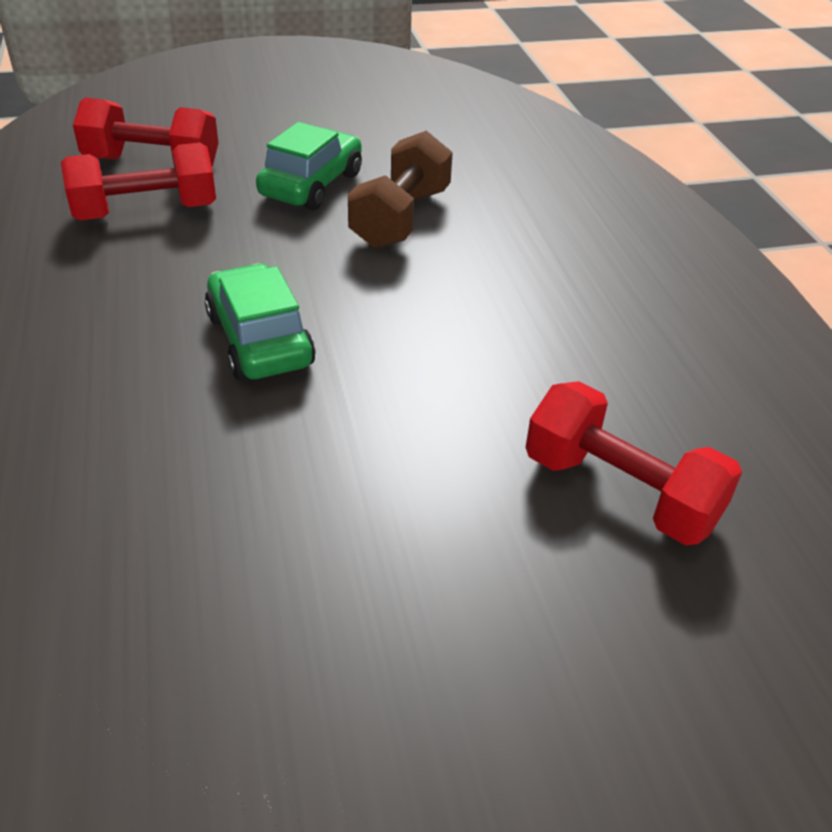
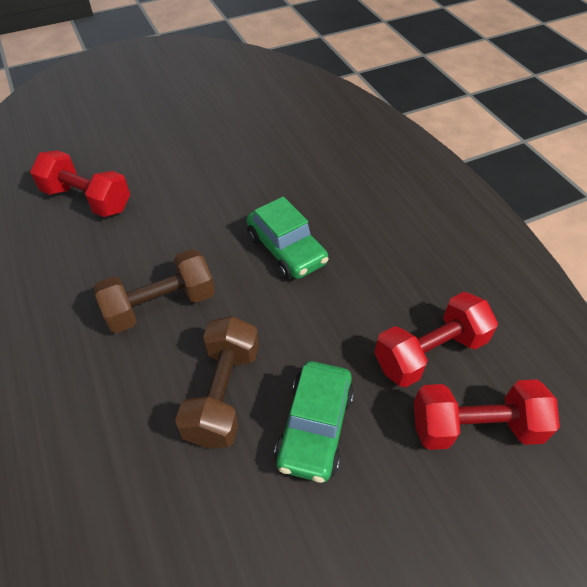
camera: 170 degrees right, 10 degrees up
(470, 303) = (160, 305): none -> brown dumbbell

